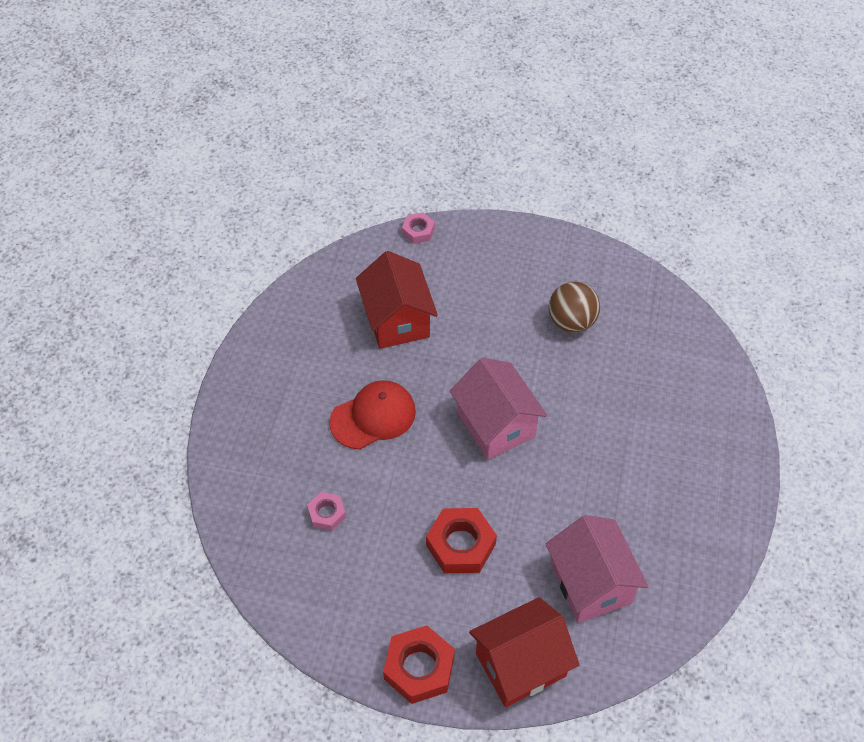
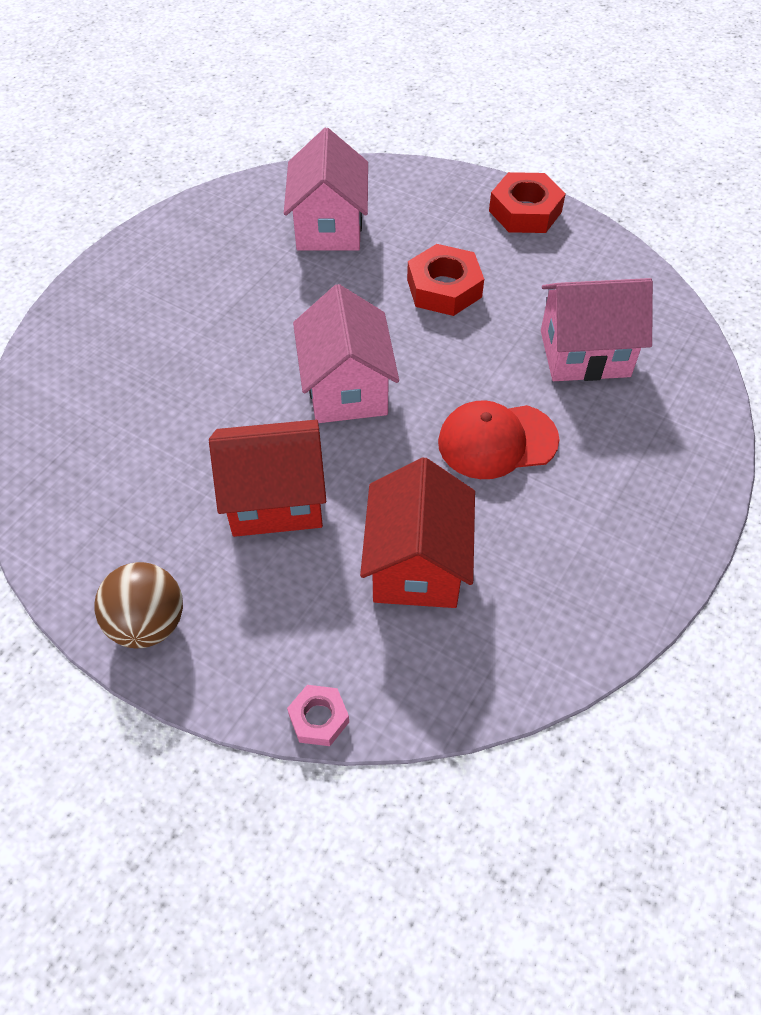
camera: 160 degrees left, 0 degrees up
(327, 513) = (584, 353): pink nut -> pink house
(520, 665) = (429, 191): red house -> red house (275, 499)
(571, 322) = (173, 485): brown ball -> brown ball (148, 623)

